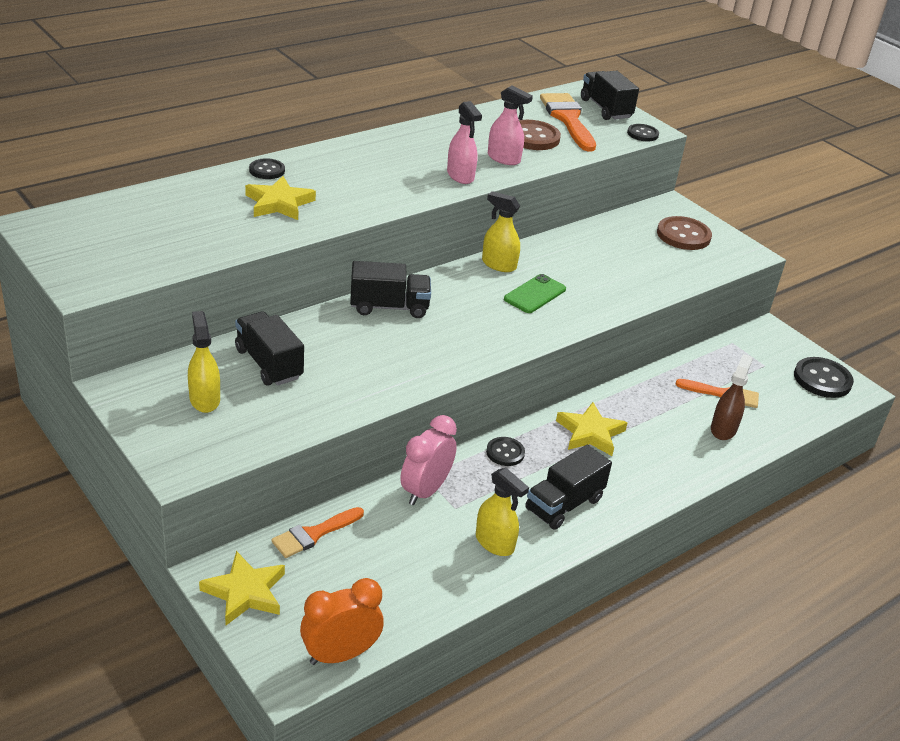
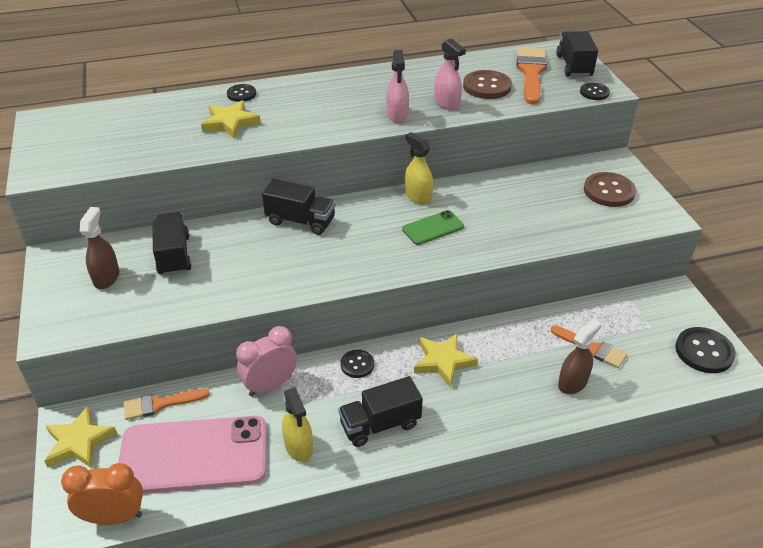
camera: 25 degrees right, 5 degrees up
(204, 399) = (106, 277): yellow spray bottle -> brown spray bottle
(387, 576) = (193, 455): none -> pink phone

